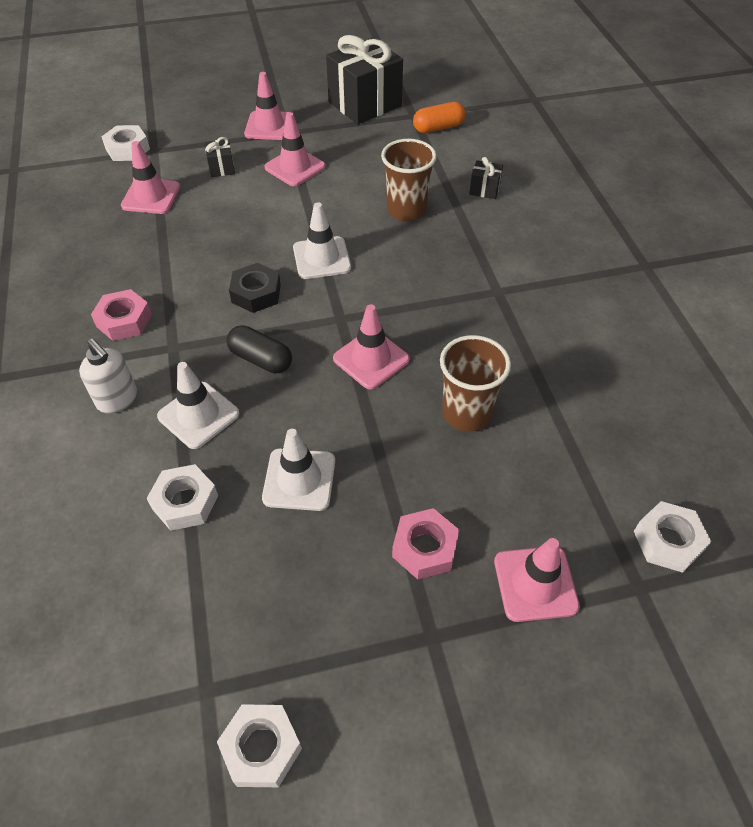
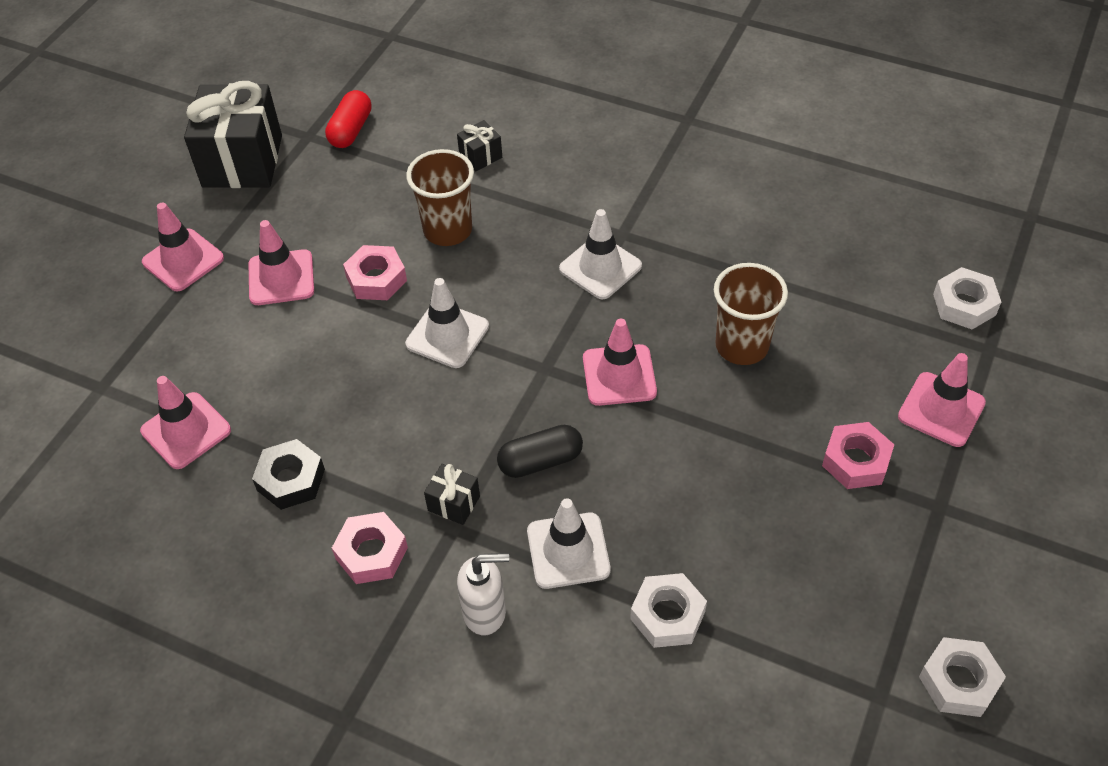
camera: 50 degrees left, 0 degrees up
(127, 149) = (67, 411): white nut -> none
(221, 168) = (208, 341): black gift -> black gift (454, 503)
(256, 293) = (444, 416): black nut -> black nut (291, 480)
(299, 479) = (714, 510): white traffic cone -> white traffic cone (600, 267)
(334, 203) = (376, 279): none -> pink nut
(438, 128) = (351, 130): orange capsule -> red capsule

